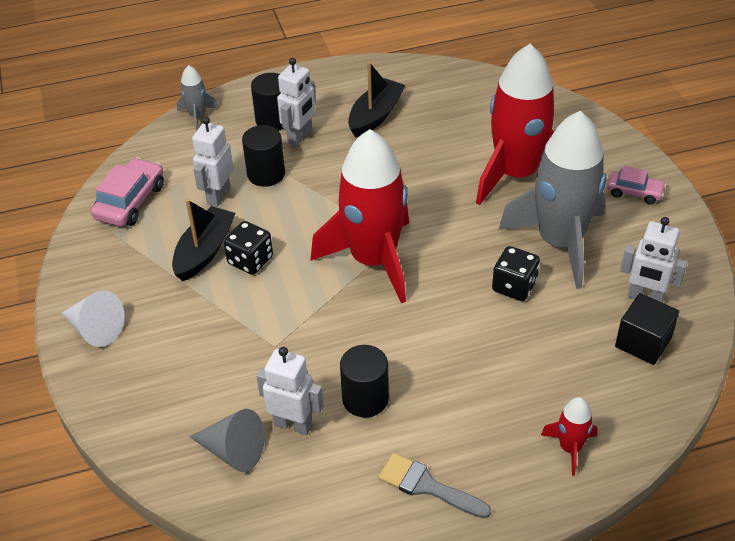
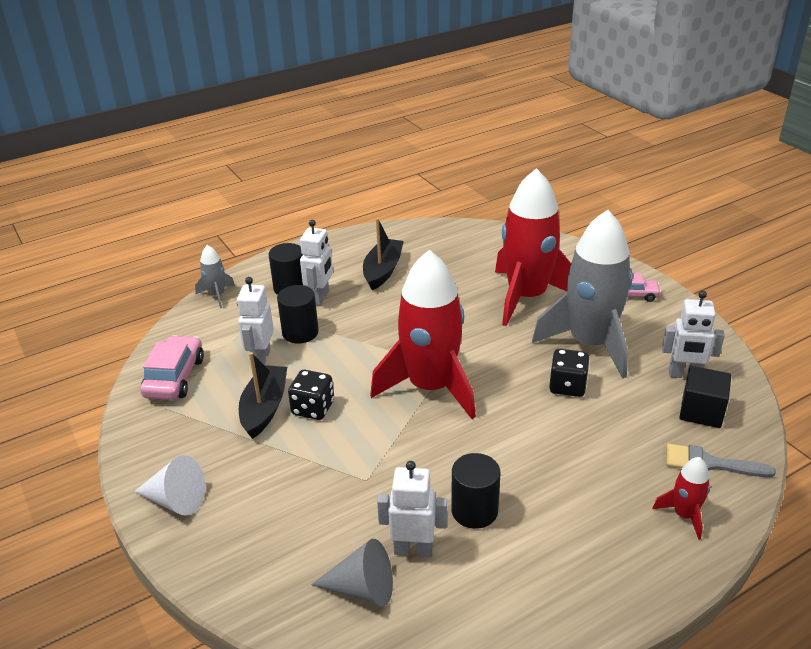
camera: 15 degrees left, 10 degrees down
(427, 486) = (569, 580): grey brush -> grey brush (709, 463)

